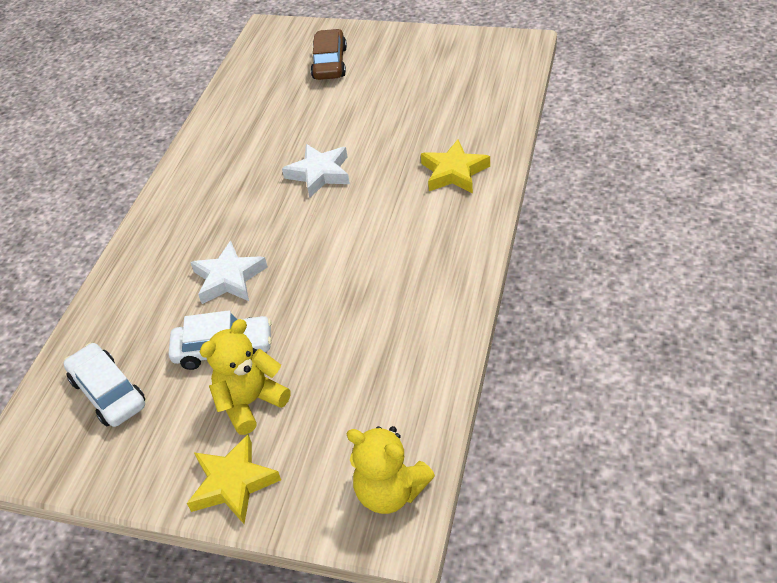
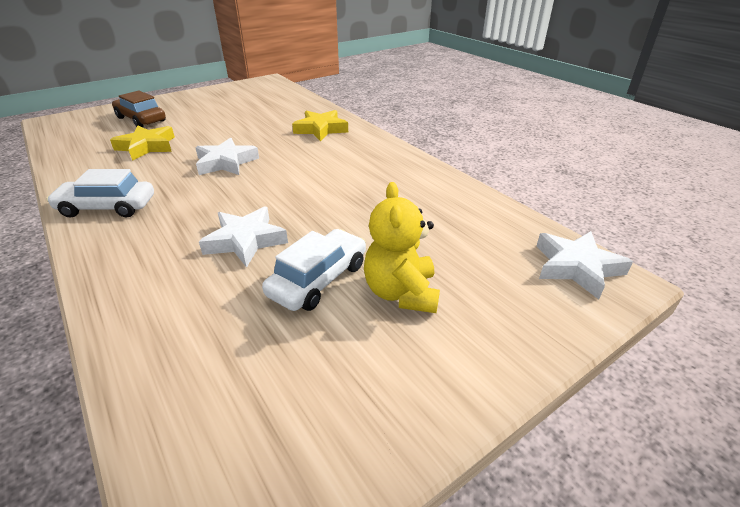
camera: 55 degrees left, 10 degrees down
(108, 392) = (251, 386): white car -> white car (107, 207)
(233, 483) = (487, 348): yellow star -> yellow star (147, 147)
(390, 491) = (576, 267): yellow teddy bear -> white star

